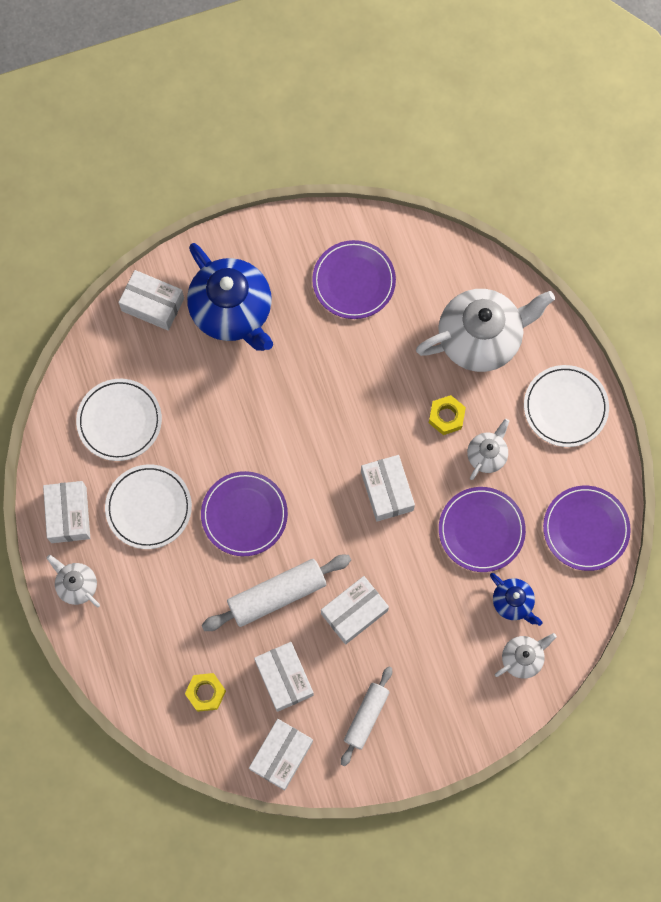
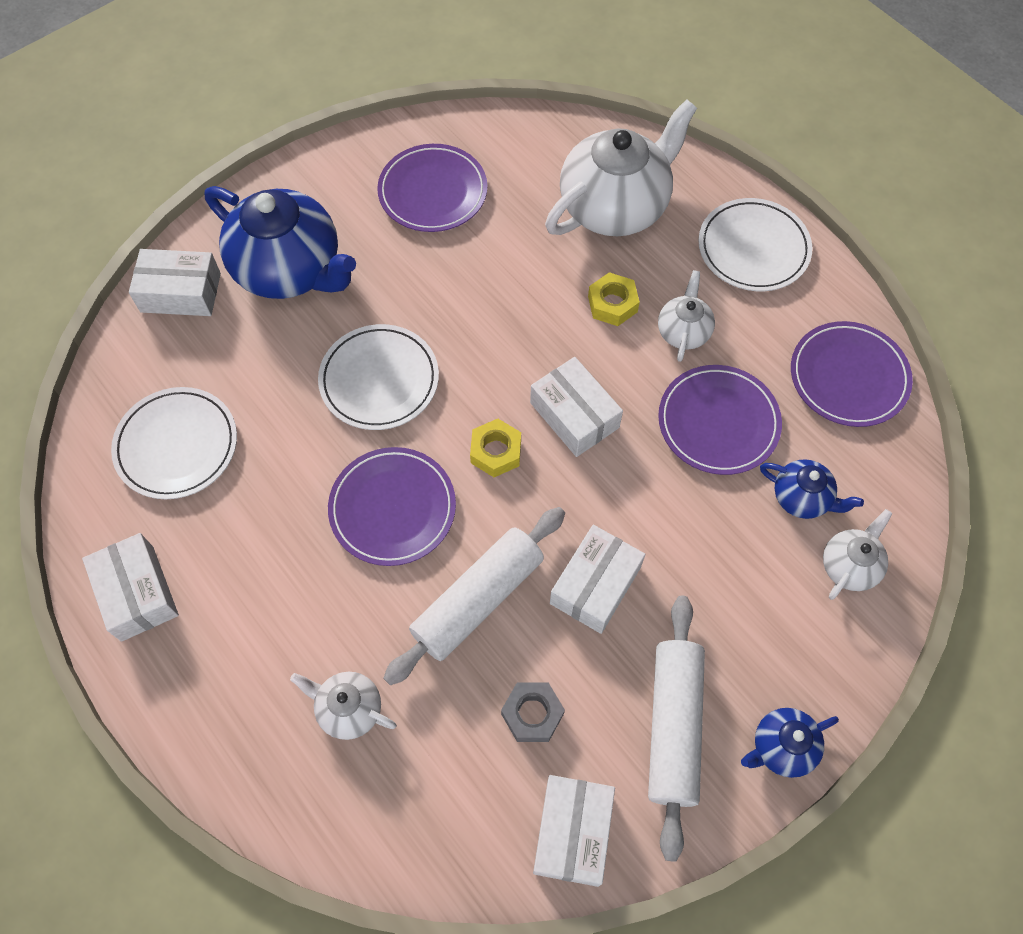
camera: 20 degrees left, 10 degrees down
(77, 585) = (177, 689): white teapot -> white teapot (349, 709)
(149, 507) = (253, 544): white plate -> white plate (379, 380)
(206, 693) = (424, 779): yellow nut -> yellow nut (496, 452)
(284, 678) = (532, 714): white box -> grey nut
(366, 716) = (673, 726): white rolling pin -> white rolling pin, size x1.52
(426, 753) = (782, 747): none -> blue teapot

